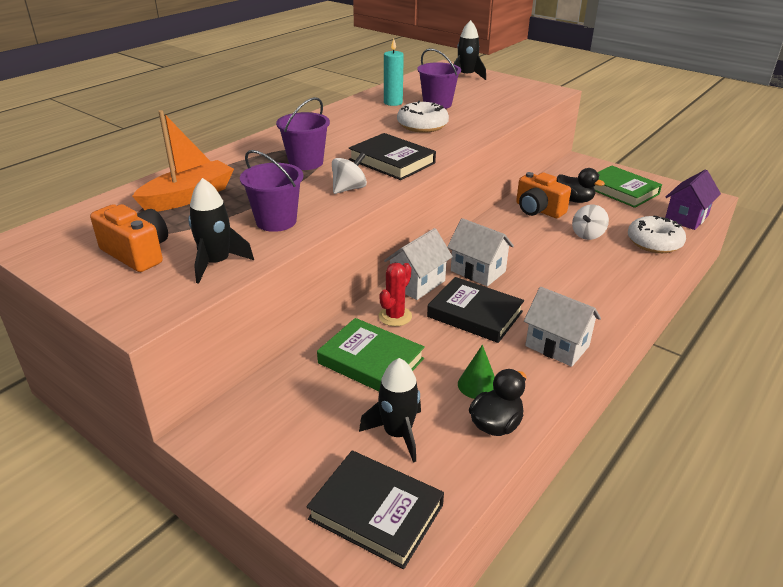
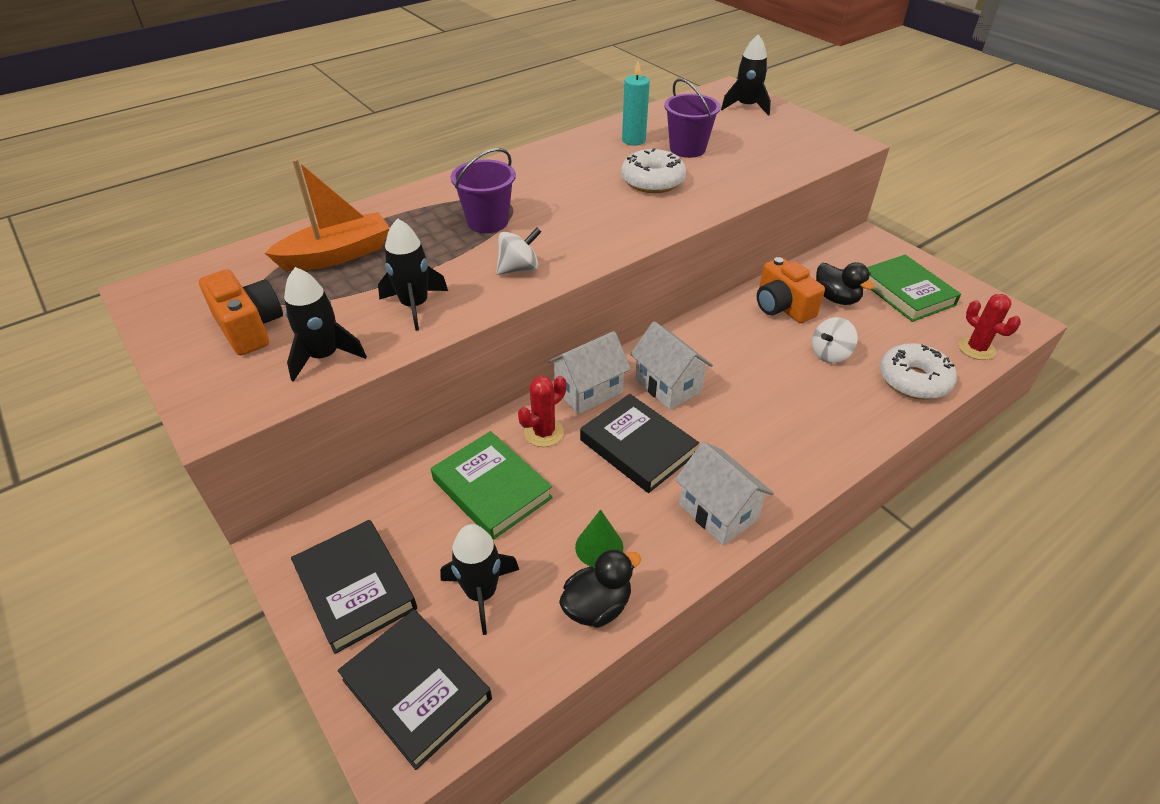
camera: 15 degrees right, 10 degrees up
(276, 221) = (415, 305): purple bucket -> black rocket
(392, 161) = (589, 233): black book -> black book (355, 588)
(686, 218) = (976, 348): purple house -> red cactus

